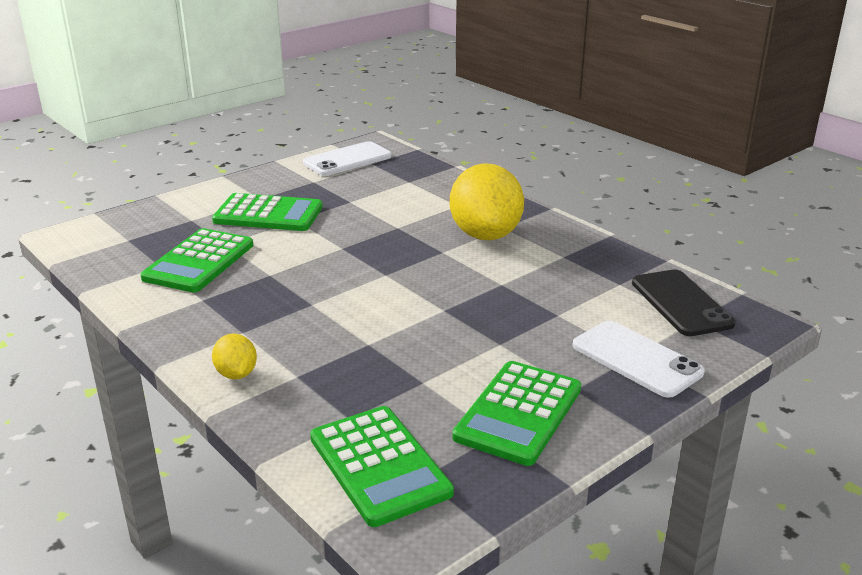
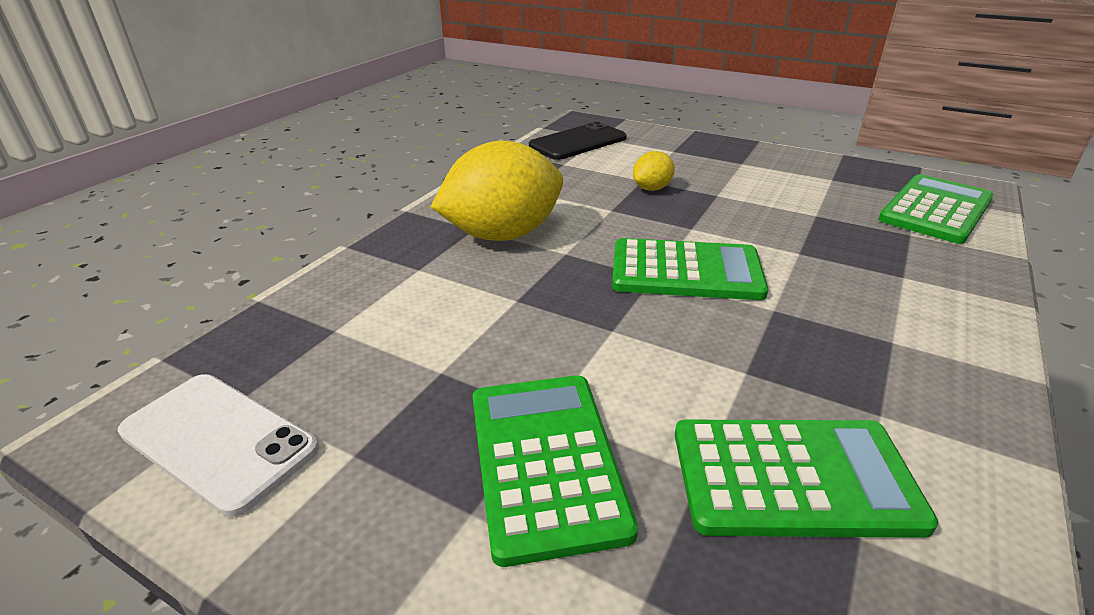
camera: 110 degrees left, 5 degrees up
(236, 374) = (961, 313): yellow lemon -> yellow lemon (652, 188)
(518, 413) = (798, 175): green calculator -> green calculator (686, 271)
(636, 359) = (677, 149): white phone -> none

